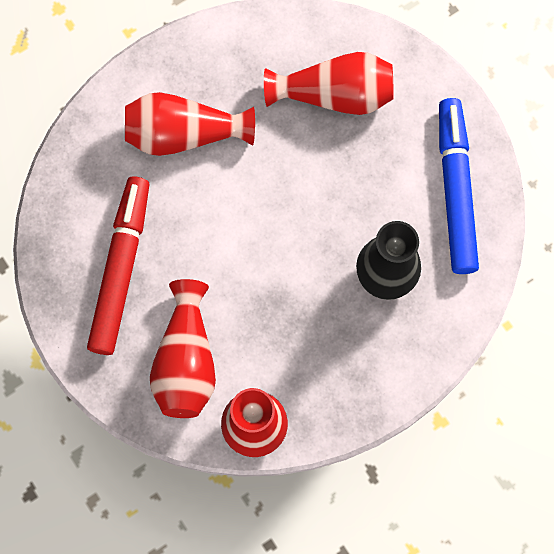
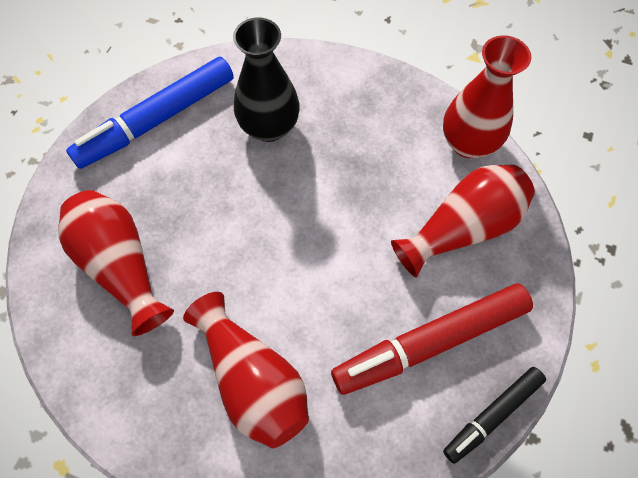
camera: 125 degrees left, 10 degrees down
(45, 271) = (492, 415): none -> black marker

